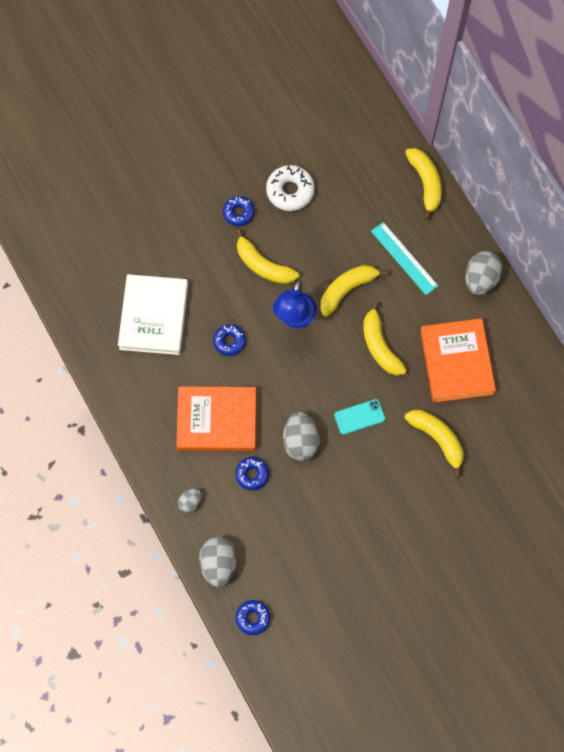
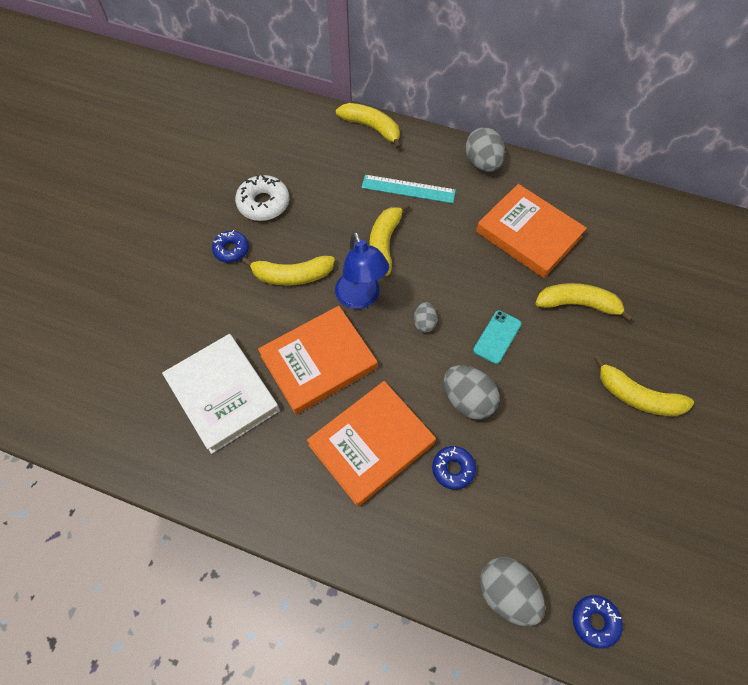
camera: 40 degrees left, 10 degrees down
(190, 502) = (418, 551): grey egg -> grey egg (424, 323)
(229, 341) = (318, 362): blue donut -> orange book
(380, 346) = (455, 267): yellow banana -> yellow banana (637, 396)

